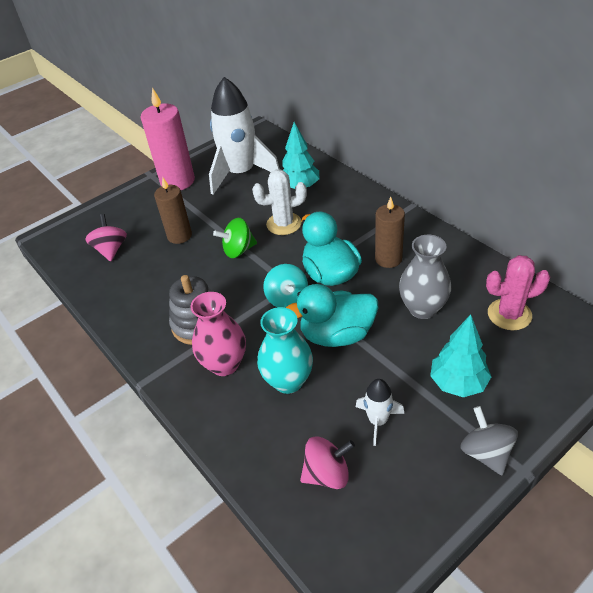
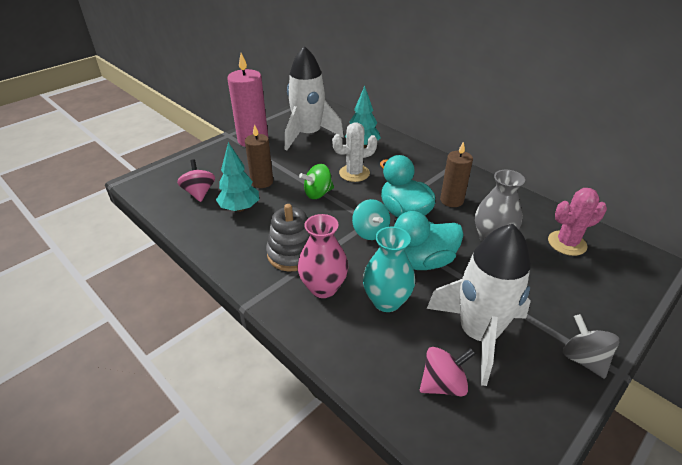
camera: 10 degrees left, 5 degrees down
(378, 421) = (478, 334): white rocket -> white rocket, size x2.21
(458, 383) = (540, 300): turquoise tree -> turquoise tree (240, 208)

